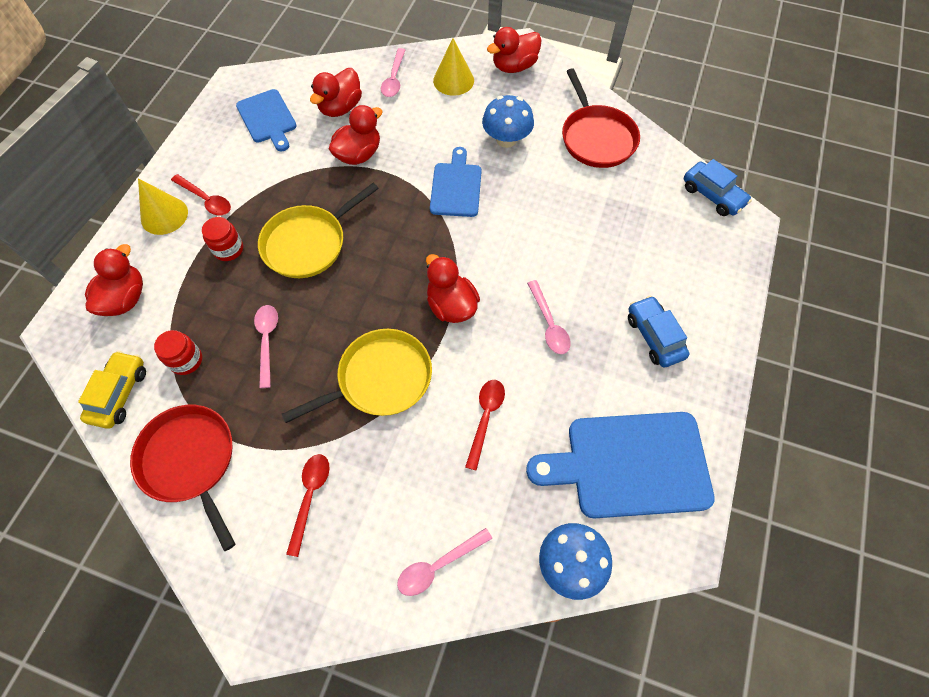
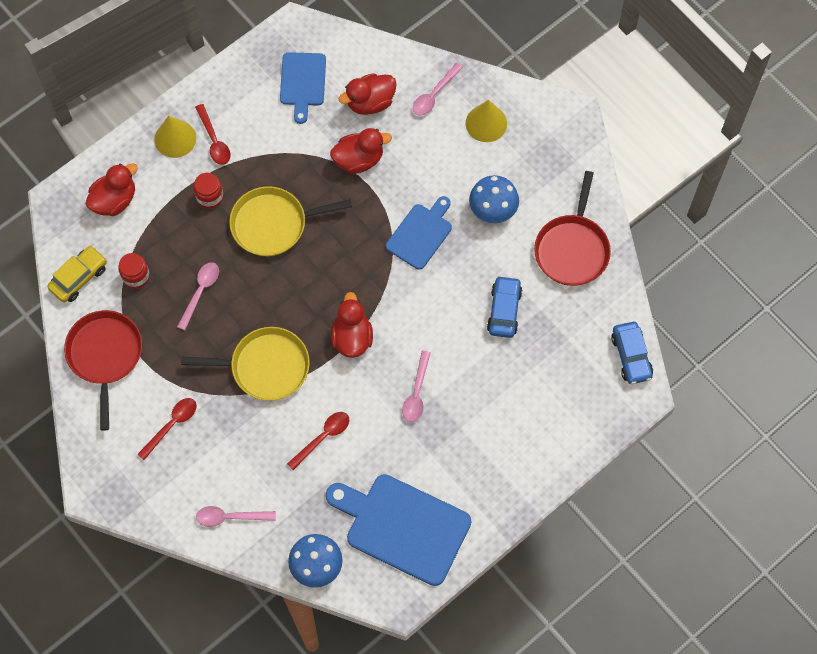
camera: 30 degrees right, 5 degrees up
(514, 66) = (550, 136): red duck -> none
(654, 336) = (490, 447): blue car -> blue car (504, 310)

